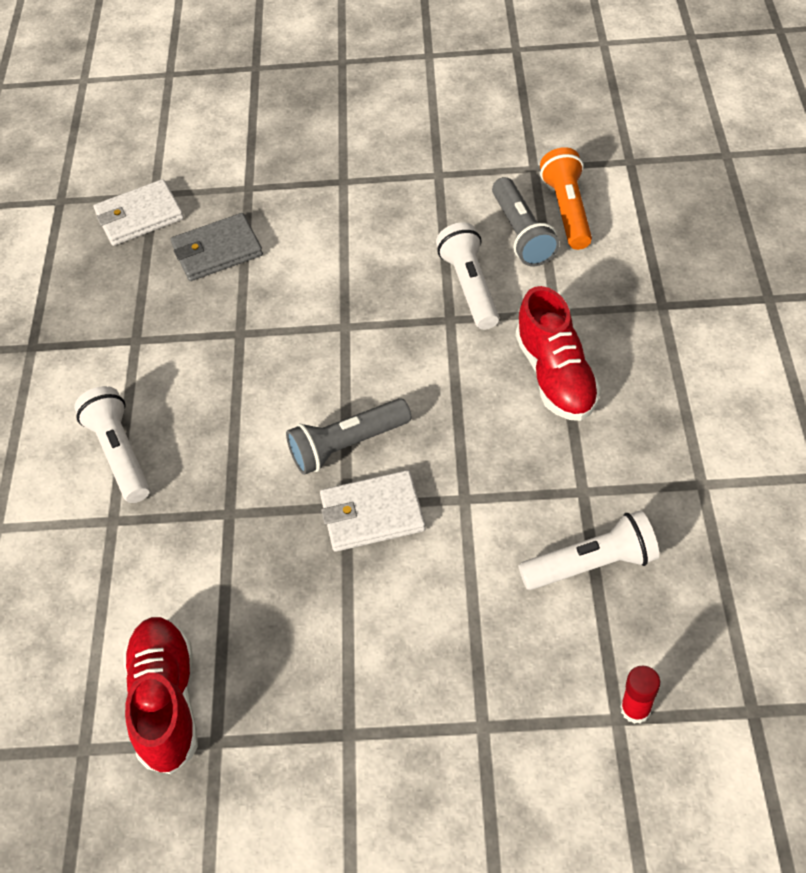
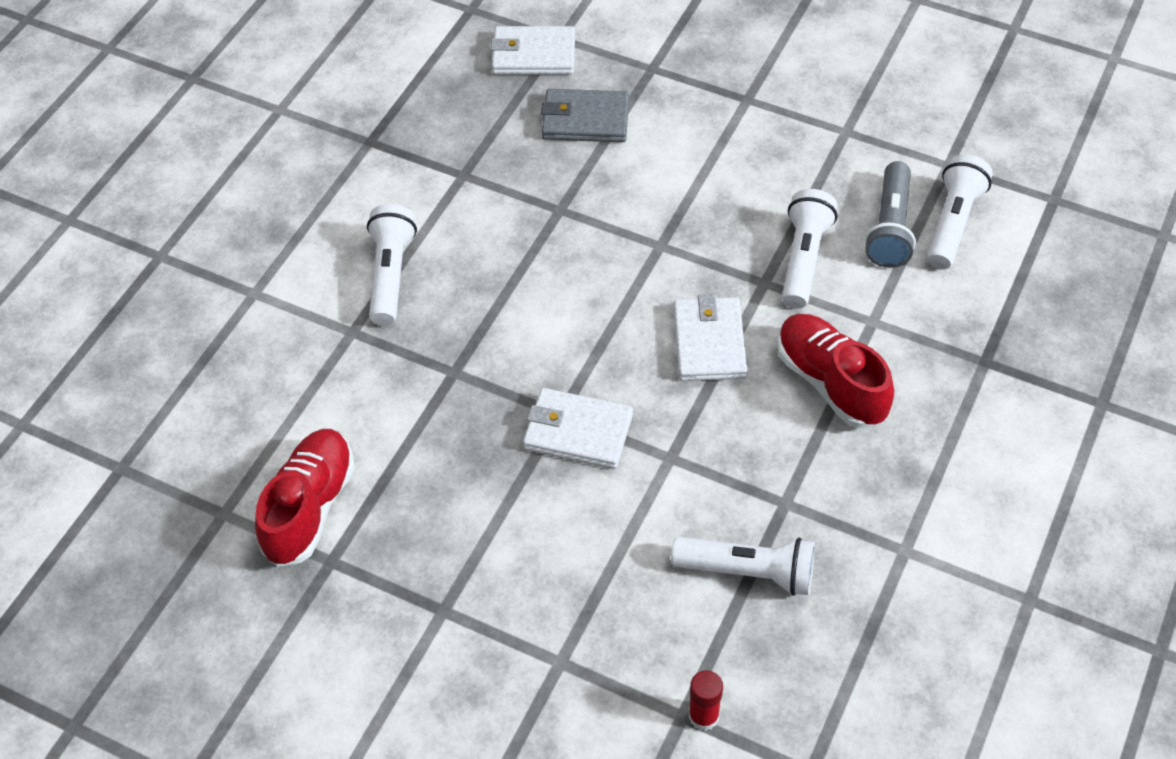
camera: 25 degrees right, 0 degrees up
(347, 445) = (594, 359): grey flashlight -> none
(436, 388) = (709, 343): none -> white wallet
(555, 376) = (831, 383): red shoe -> red shoe turned 135 degrees clockwise
(567, 210) = (952, 223): orange flashlight -> white flashlight

